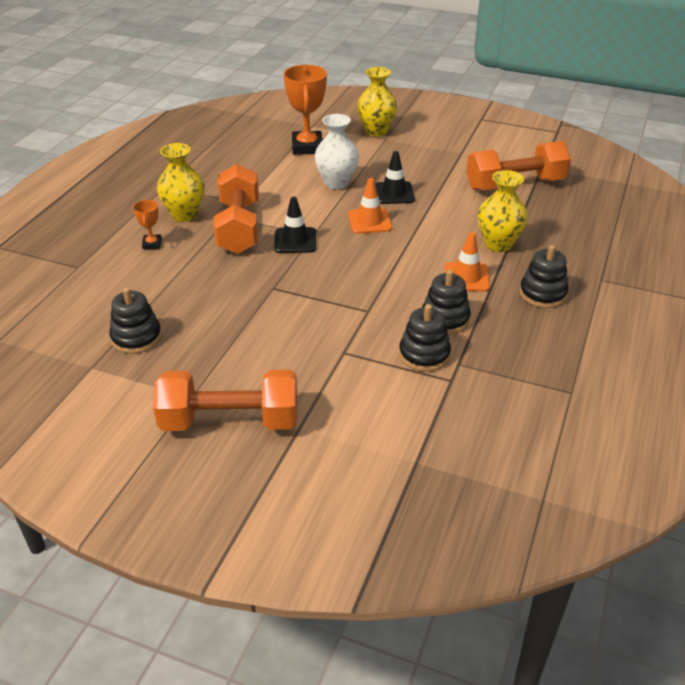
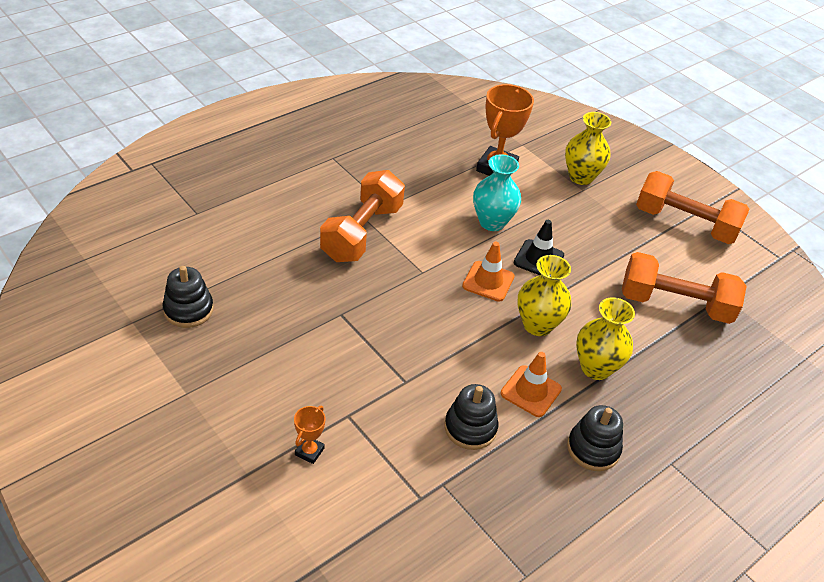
camera: 25 degrees right, 5 degrees up
(152, 244) = (274, 217): orange trophy -> orange trophy (309, 451)
(184, 215) = (325, 197): yellow vase -> yellow vase (537, 325)
(230, 421) = (197, 435): orange dumbbell -> orange dumbbell (685, 223)
(295, 241) = (401, 271): black traffic cone -> none
(336, 183) = (492, 222): white vase -> turquoise vase
(424, 355) = (418, 457): black stacking toy -> none

